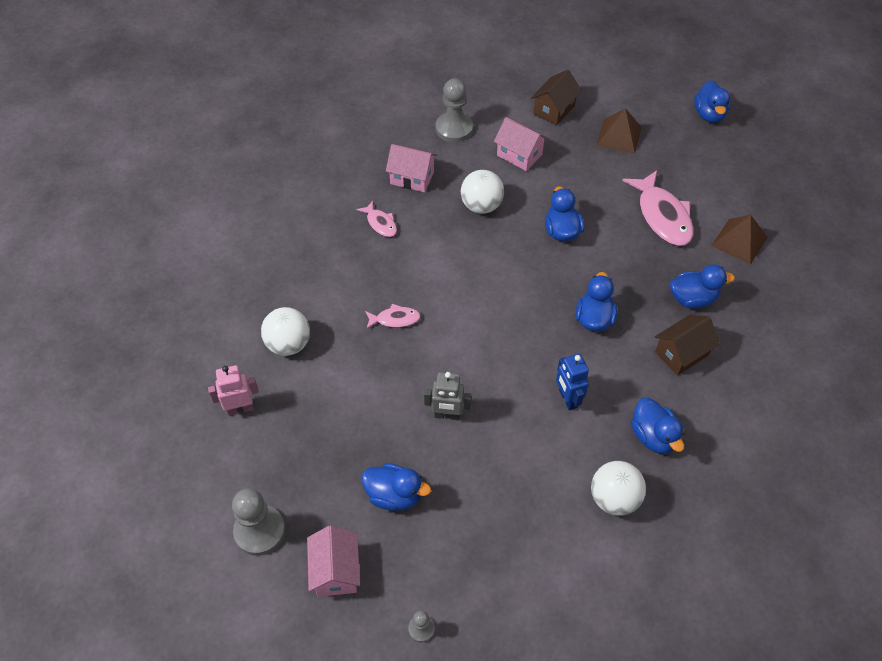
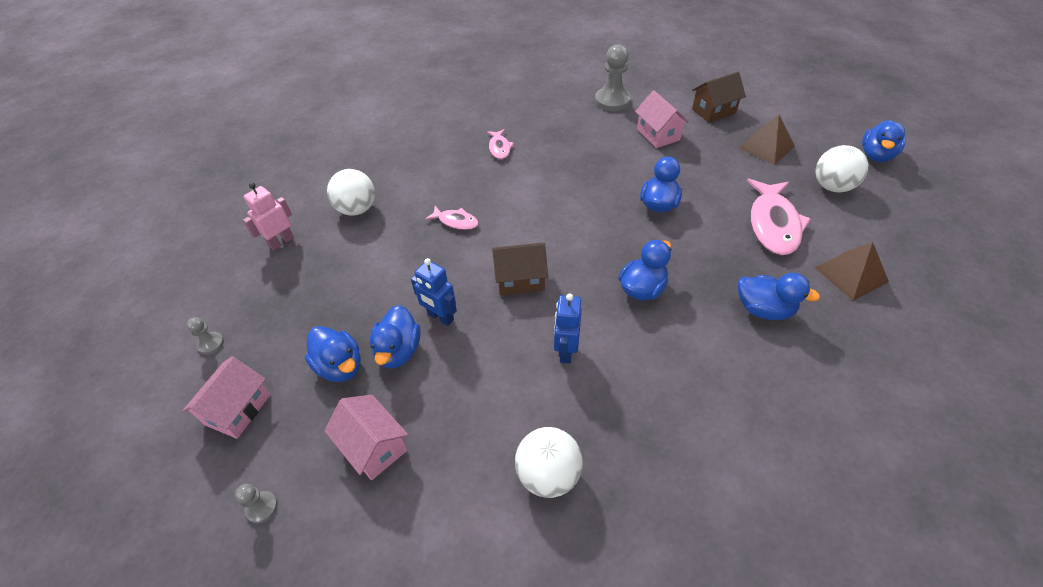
camera: 30 degrees right, 5 degrees down
(240, 408) = (281, 242): pink robot -> pink robot turned 60 degrees counterclockwise
(259, 531) = (211, 344): grey pawn -> grey pawn, size x0.49
(412, 178) = (550, 124): pink house -> pink house (374, 446)
(447, 415) = (440, 317): grey robot -> blue robot
(481, 206) = (596, 162): white ball -> white ball (832, 186)
(653, 436) = (635, 428): blue duck -> blue duck (398, 351)
(681, 354) = (719, 358): brown house -> brown house (520, 279)

